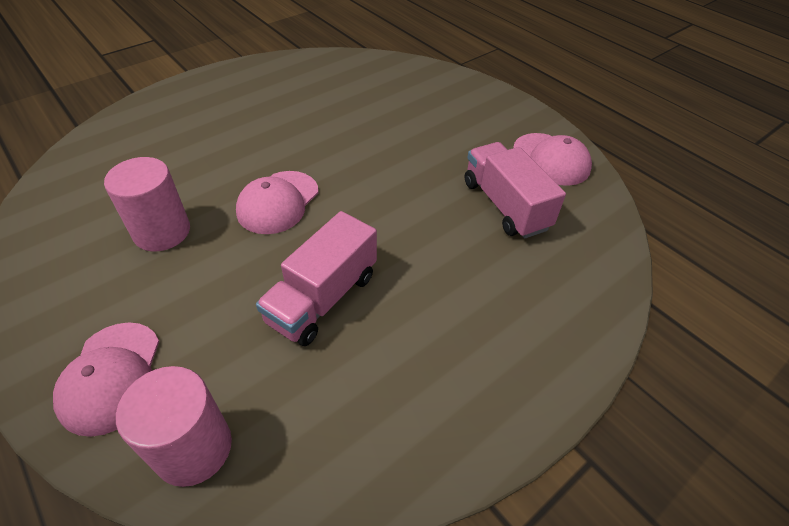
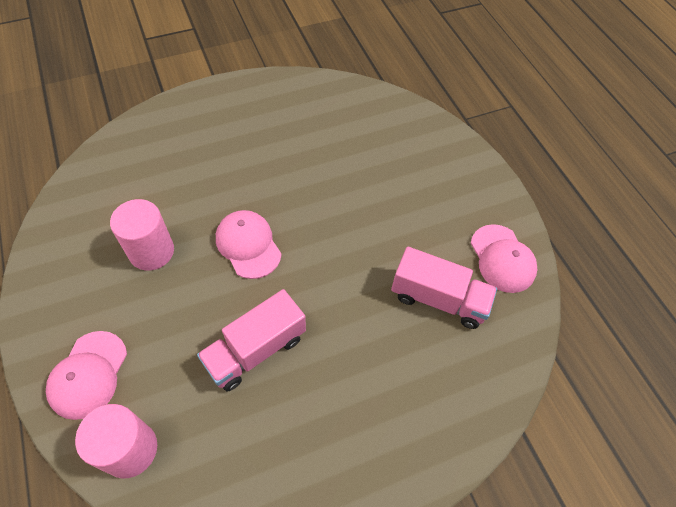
camera: 15 degrees right, 10 degrees up
(278, 202) = (248, 245): pink cap -> pink cap turned 105 degrees clockwise
(505, 205) = (438, 299): pink truck -> pink truck turned 120 degrees clockwise

